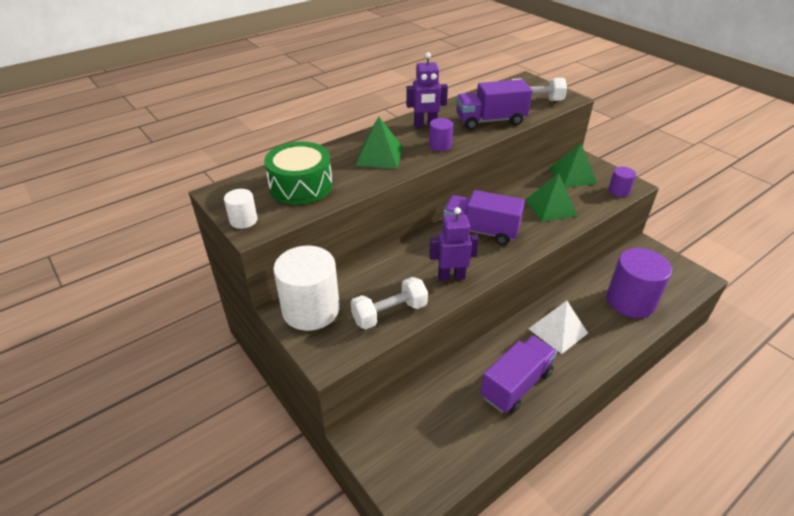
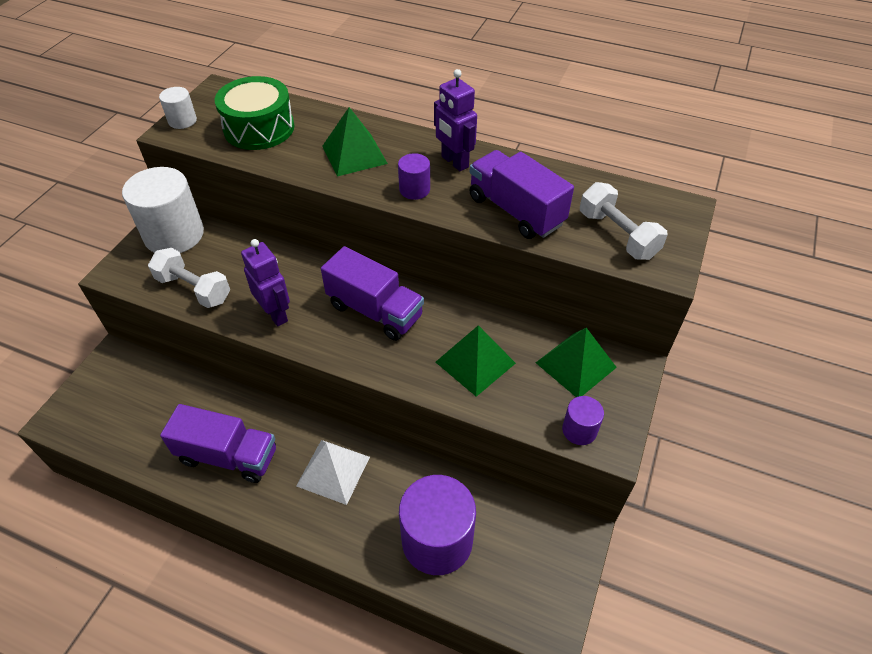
camera: 60 degrees right, 10 degrees up
(480, 231) = (375, 311): purple truck -> purple truck turned 135 degrees clockwise

